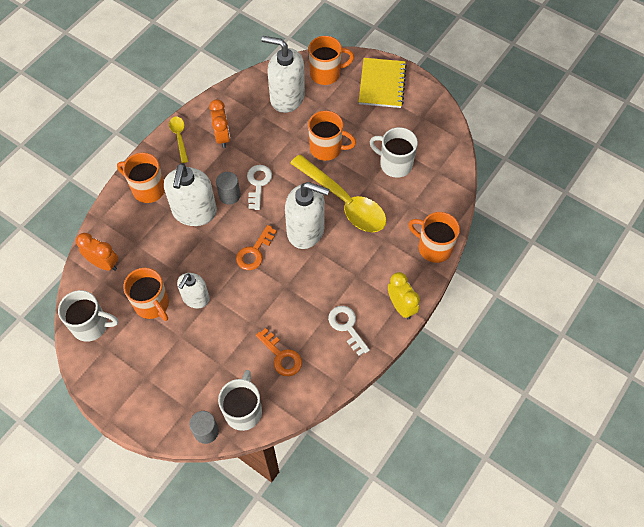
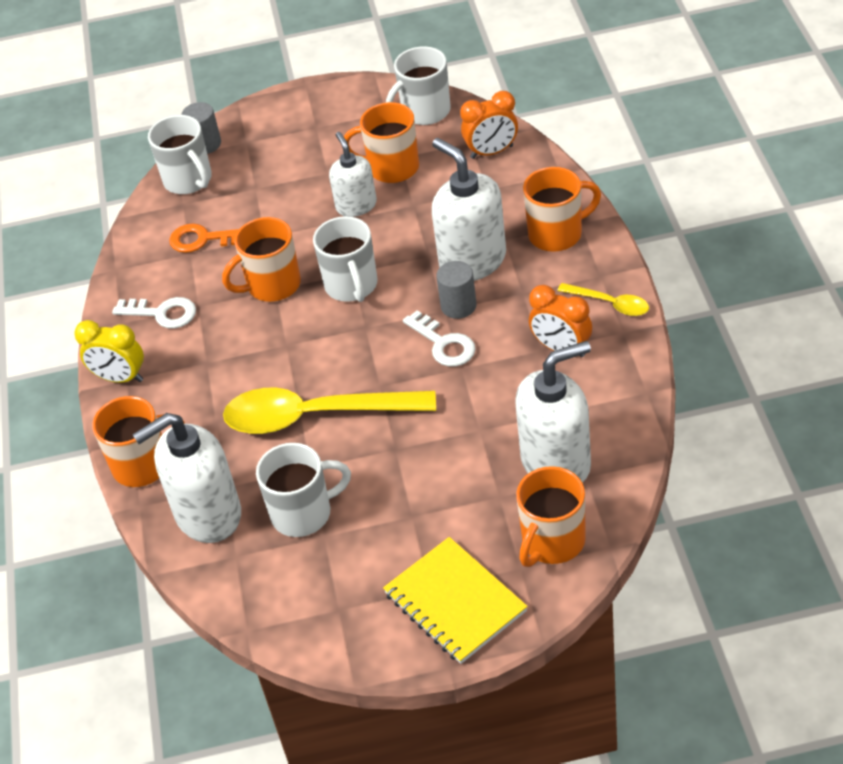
camera: 140 degrees right, 15 degrees down
(254, 252) = (351, 286): orange key -> white mug
(306, 230) = (321, 351): white soap dispenser -> white soap dispenser (207, 515)
(327, 148) = (416, 452): orange mug -> orange mug (272, 285)

